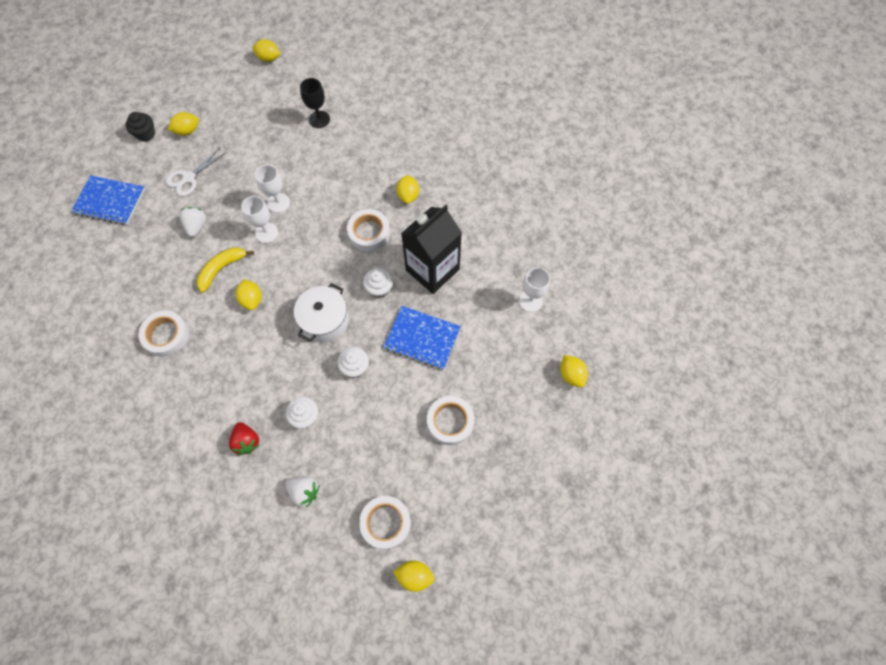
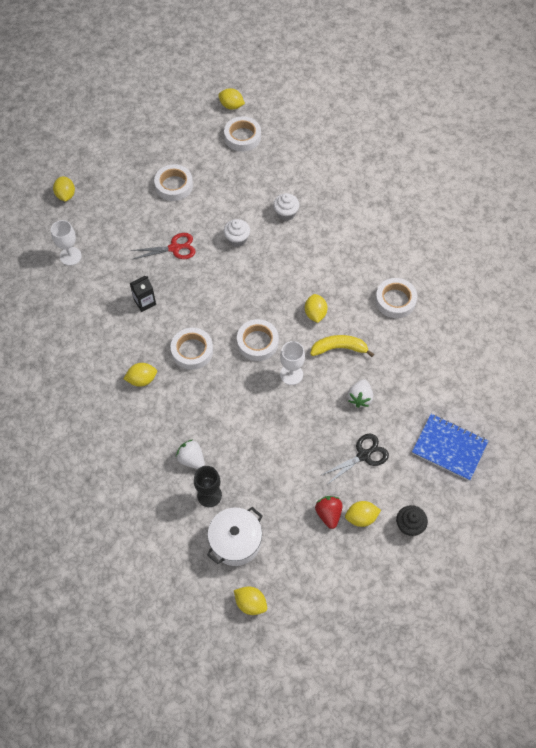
camera: 165 degrees left, 5 degrees down
(189, 178) = (363, 455): white scissors -> black scissors
(222, 269) = (339, 348): yellow banana -> yellow banana turned 150 degrees counterclockwise
(247, 441) = (335, 207): red strawberry -> red strawberry (328, 514)
(278, 203) = (274, 403): white goblet -> none
(304, 491) = (296, 166): white strawberry -> white strawberry (191, 459)
(306, 256) = (257, 342): none -> white tape
(324, 320) = (253, 281): white pot -> white pot (235, 541)
(379, 289) = (198, 296): white cupcake -> none
(408, 195) = (142, 379): yellow lemon -> yellow lemon turned 60 degrees clockwise
(422, 338) = (174, 248): blue notebook -> red scissors
(432, 270) = (145, 302): black carton -> black carton, size x0.46

